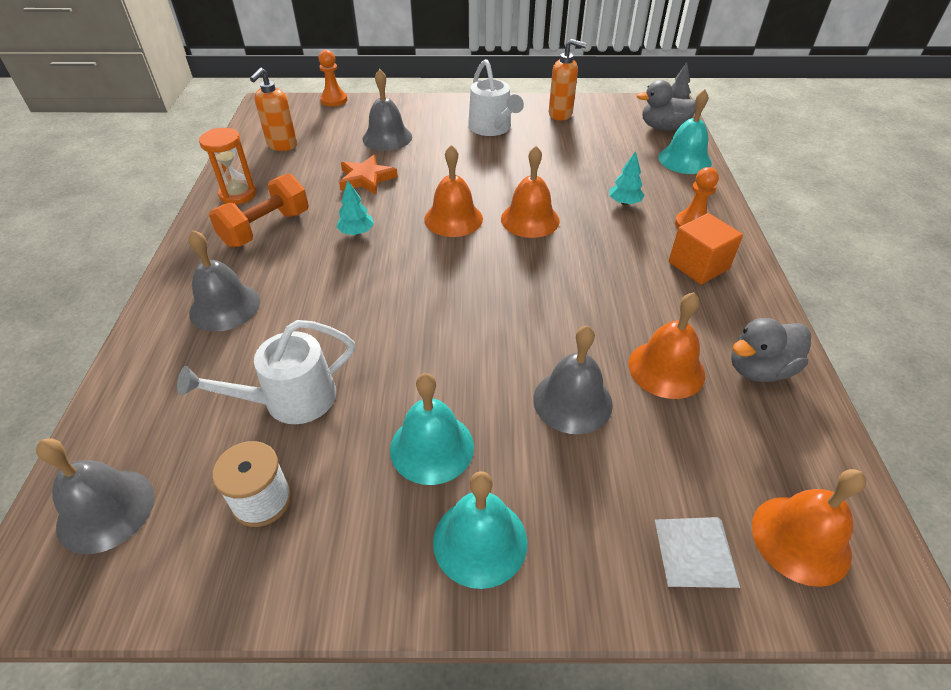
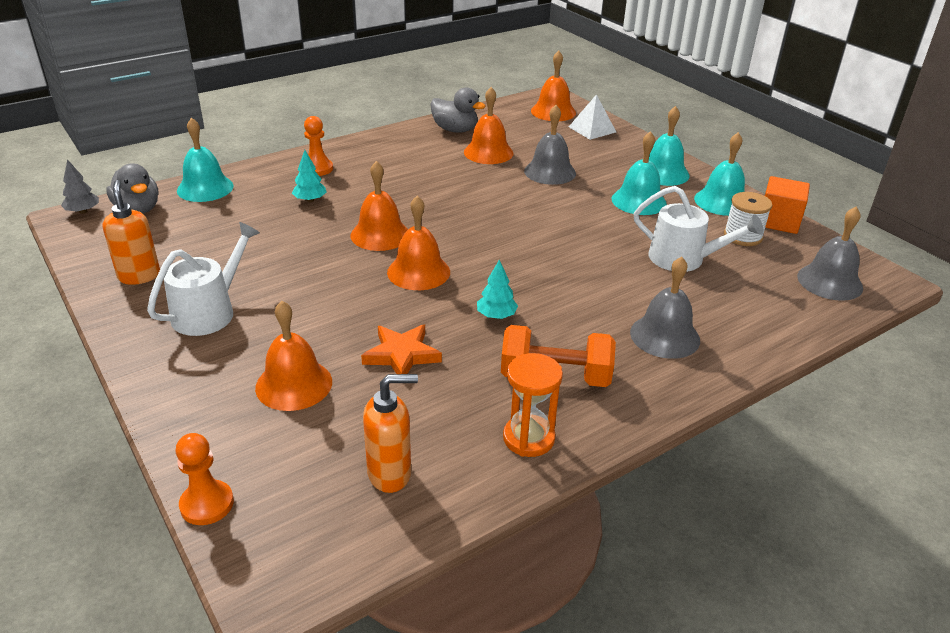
camera: 125 degrees left, 10 degrees down
(347, 553) = (721, 201): none -> turquoise bell
(387, 137) = (294, 384): grey bell -> orange bell
(698, 265) = (371, 159): orange cube -> orange cube (778, 221)

